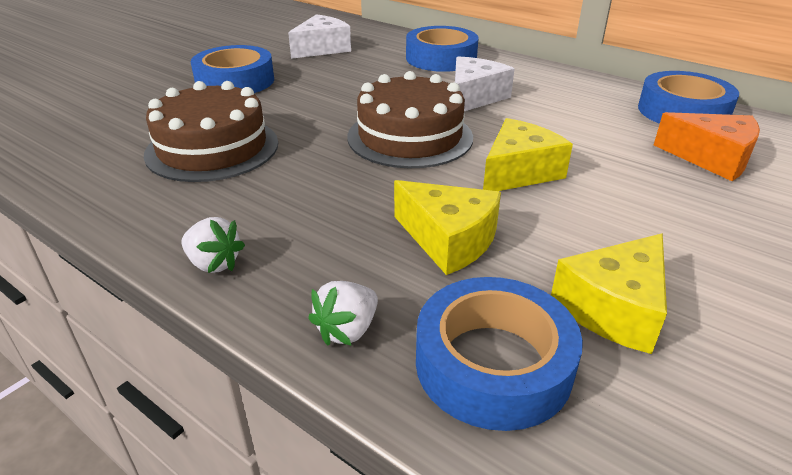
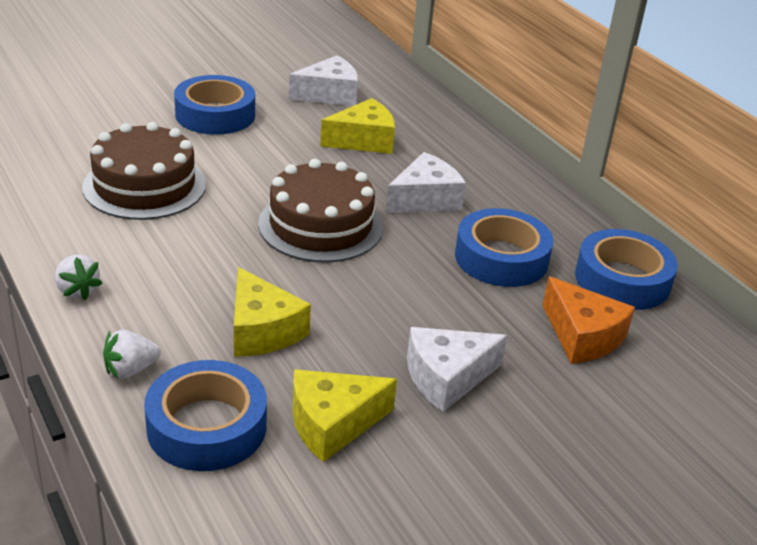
camera: 20 degrees right, 0 degrees up
(441, 58) = (440, 141): blue tape -> blue tape (501, 258)
(519, 172) = (382, 291): yellow cheese -> yellow cheese (363, 140)
(657, 226) = (446, 378): none -> white cheese

